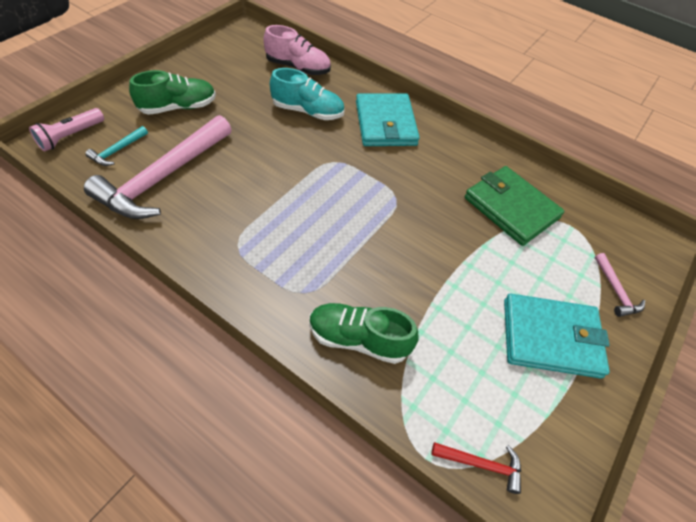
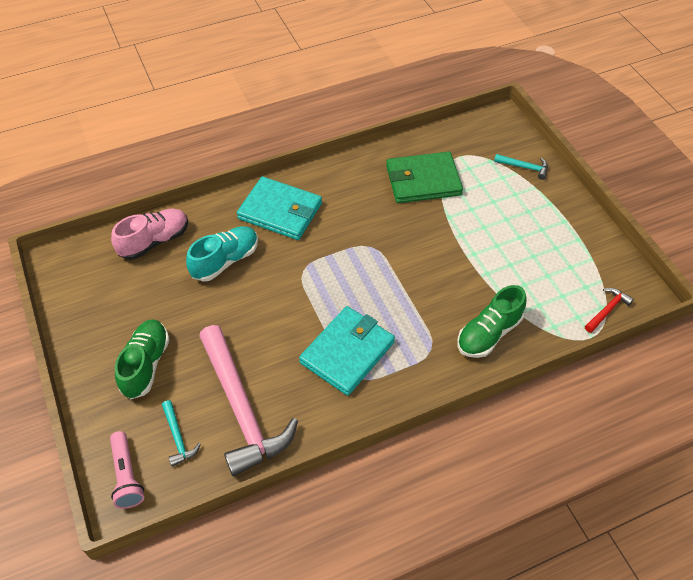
camera: 55 degrees left, 0 degrees up
(551, 338) = (541, 224): turquoise wallet -> turquoise wallet (347, 352)
(616, 291) = (524, 167): pink hammer -> turquoise hammer

